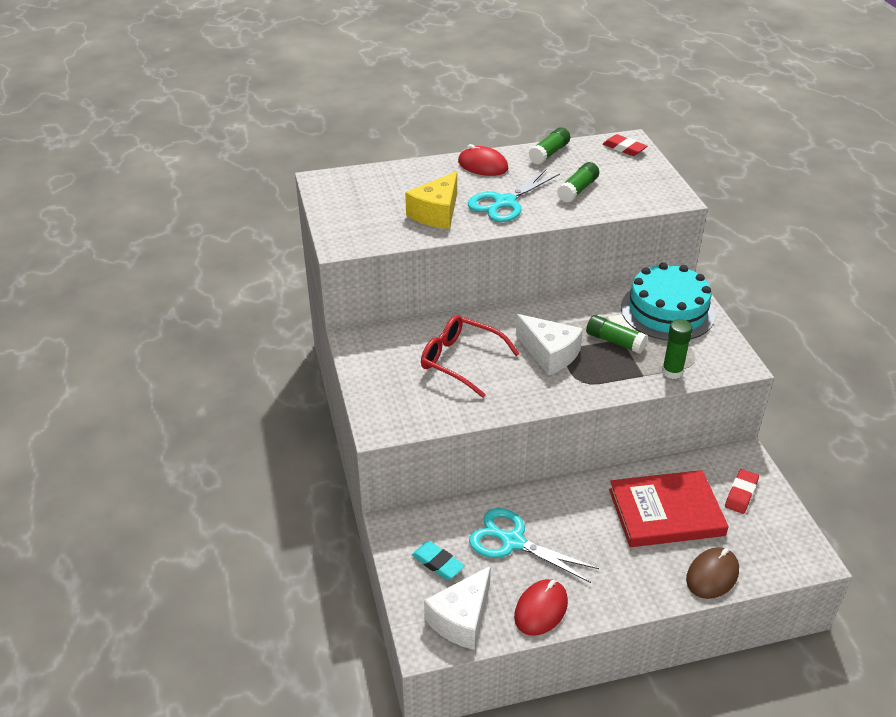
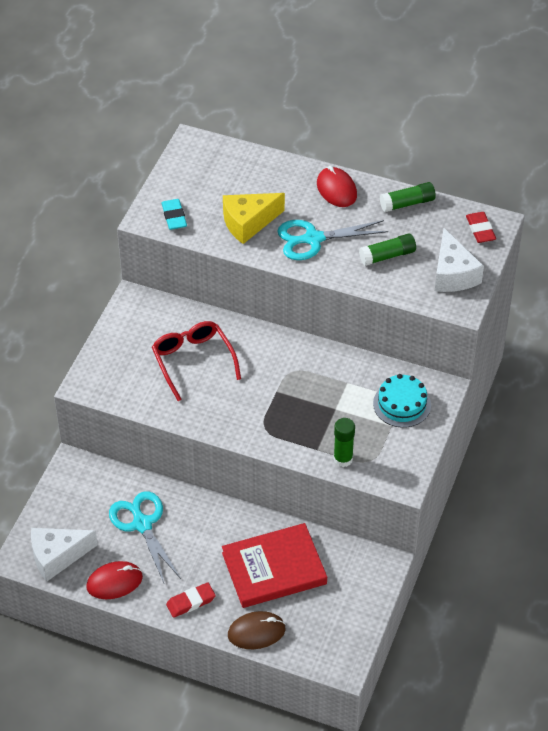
camera: 35 degrees right, 10 degrees up
(437, 563) = (77, 509): turquoise eraser -> turquoise eraser (174, 217)
(549, 354) = (265, 391): white cheese -> white cheese (453, 274)
(615, 341) = (328, 408): green glue stick -> none
(666, 512) = (274, 568): red book -> red book turned 45 degrees counterclockwise
(667, 311) = (402, 404): turquoise cake -> turquoise cake, size x0.63
(741, 494) = (347, 589): red eraser -> red eraser (191, 602)

